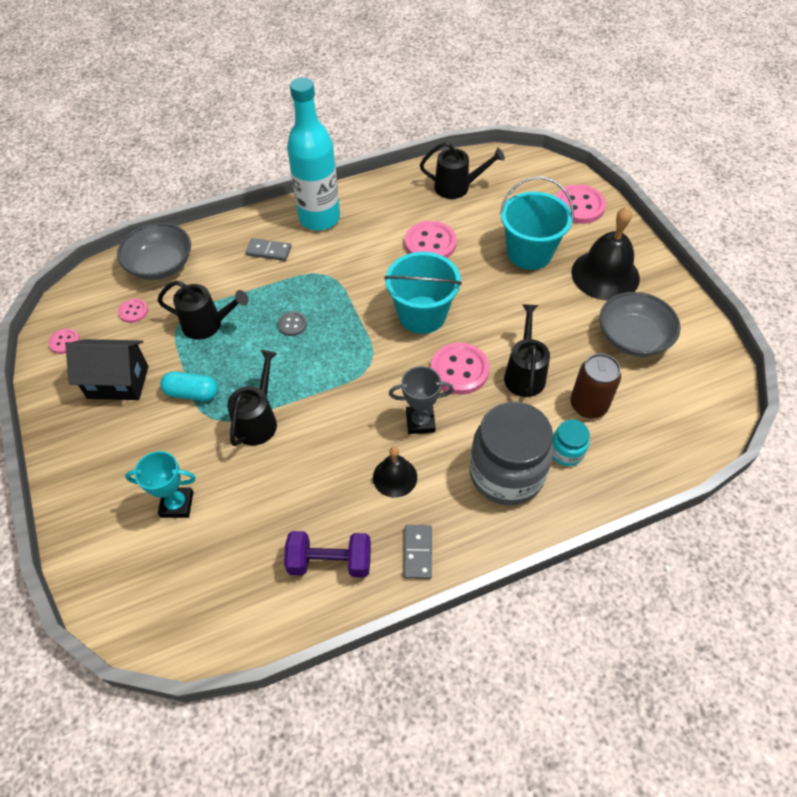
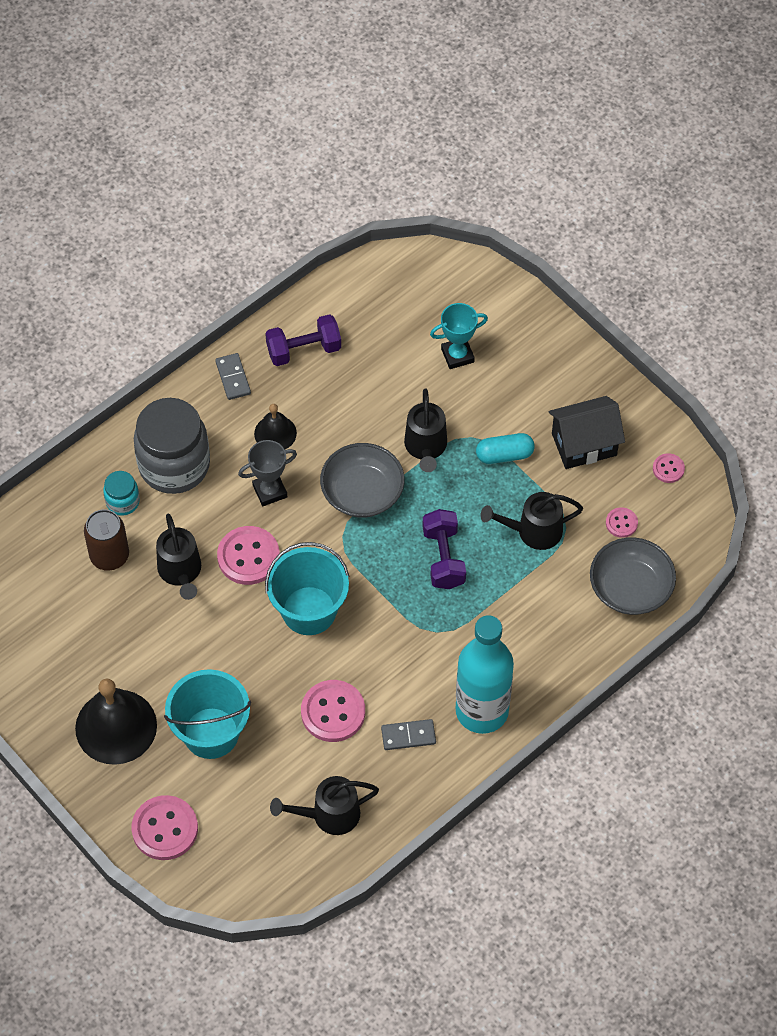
camera: 160 degrees right, 5 degrees up
(269, 251) = (518, 644): grey domino -> grey domino (408, 736)
(292, 324) = (443, 558): grey button -> purple dumbbell
(633, 338) = (74, 648): grey bowl -> grey bowl (362, 492)

